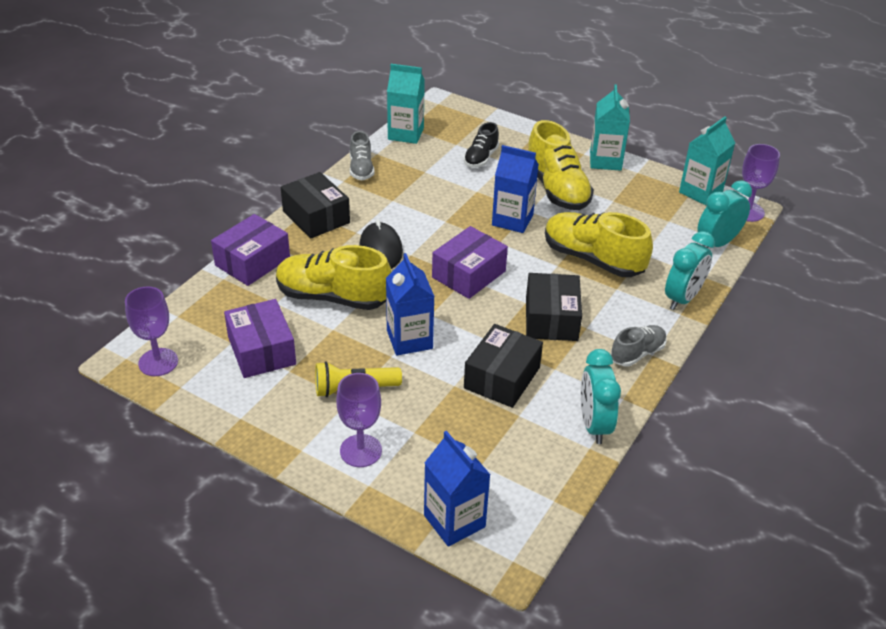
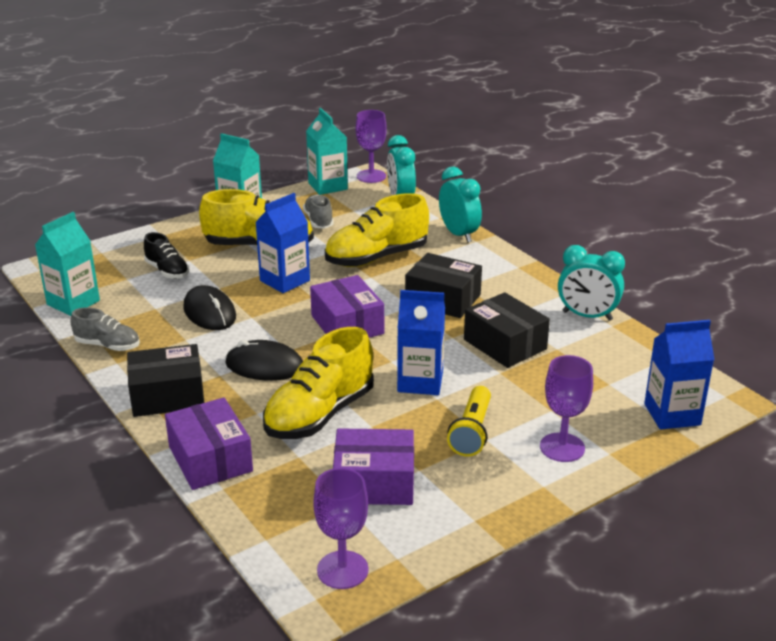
camera: 65 degrees left, 10 degrees down
(436, 198) = (210, 312): none -> black mouse
(637, 353) = (513, 273): grey shoe -> grey shoe (318, 221)

